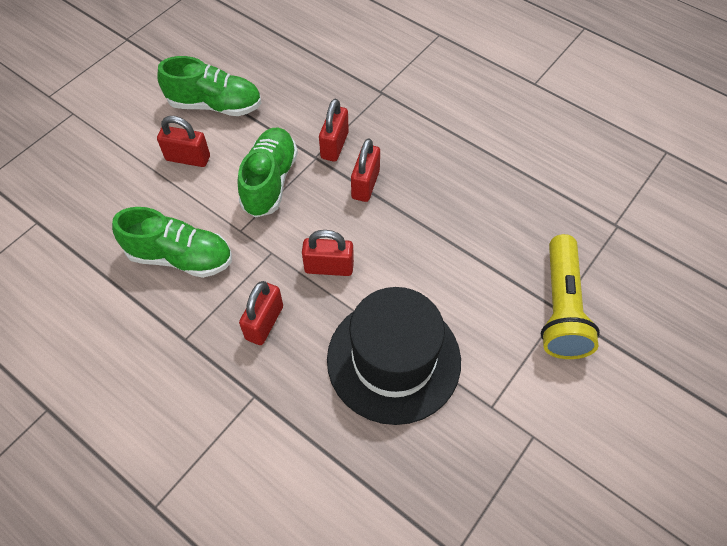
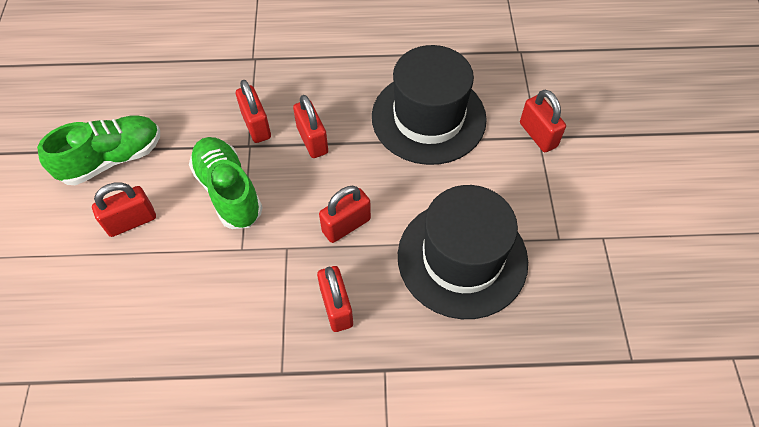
camera: 40 degrees left, 0 degrees up
(180, 257) = (209, 309): green shoe -> none
(476, 228) = (428, 117): none -> black hat
(560, 308) = (538, 135): yellow flashlight -> red padlock

